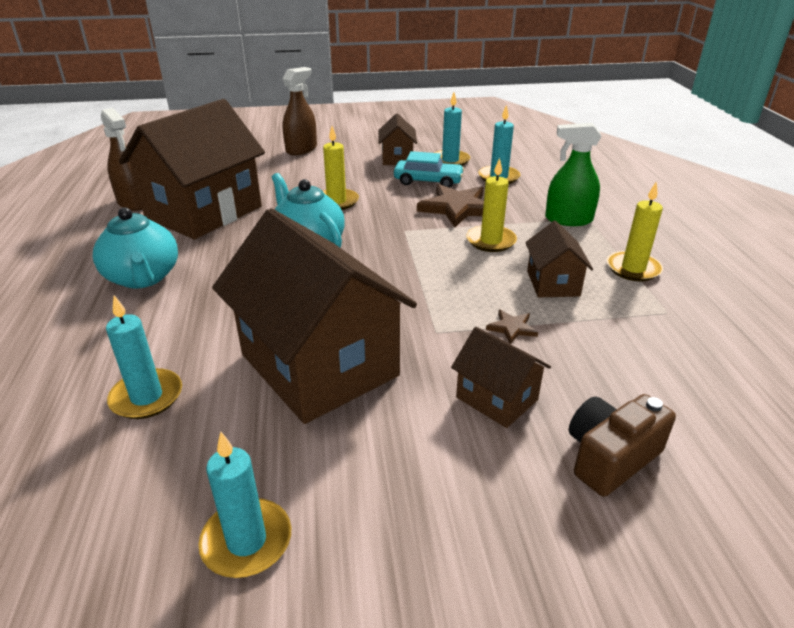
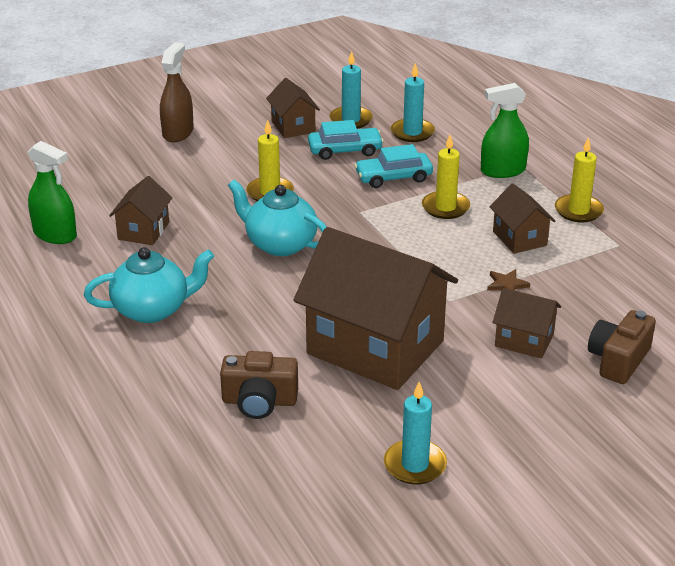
camera: 20 degrees left, 0 degrees up
(133, 203) = (55, 234): brown spray bottle -> green spray bottle
(143, 277) = (152, 309): turquoise teapot -> turquoise teapot turned 60 degrees counterclockwise
(146, 397) = (259, 401): turquoise candle -> brown camera
(204, 212) = (143, 231): brown house -> brown house, size x0.47
(457, 208) = (393, 177): brown star -> turquoise car

